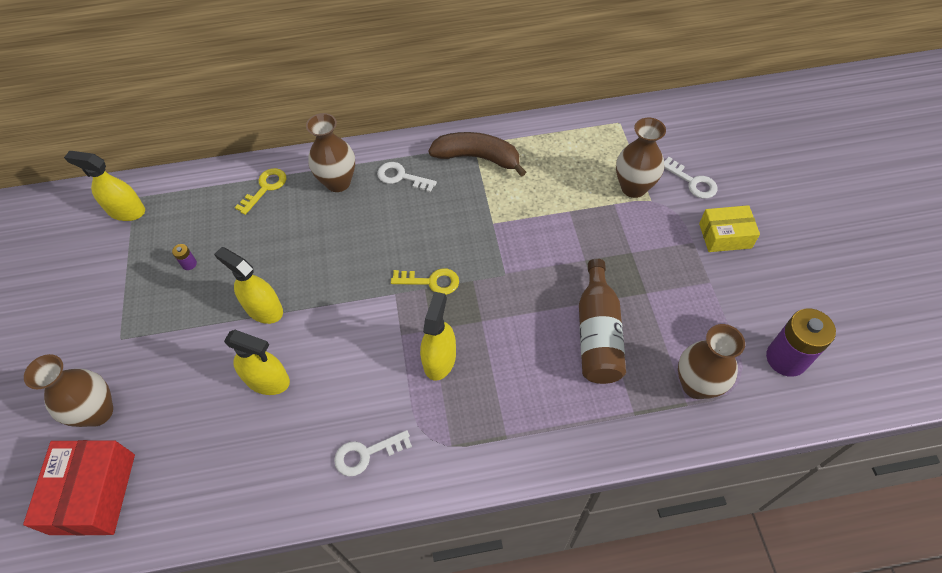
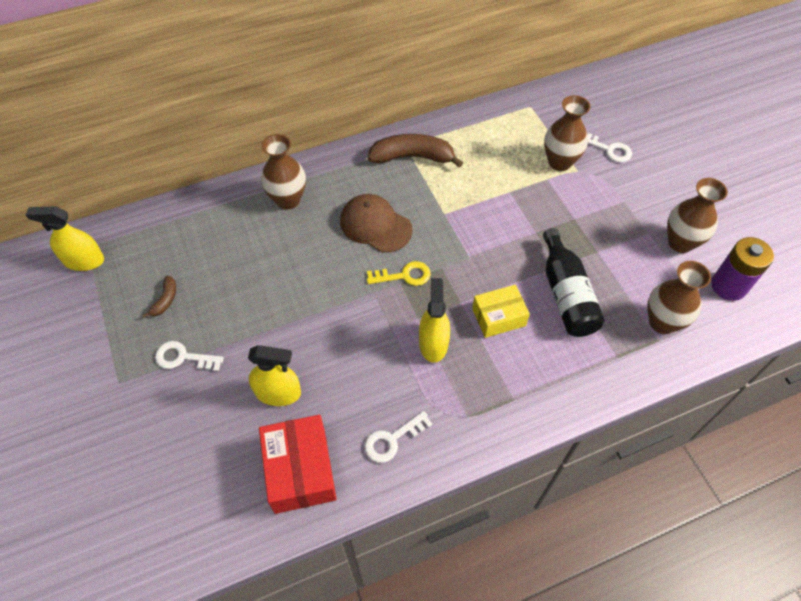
camera: 15 degrees left, 0 degrees up
(93, 493) = (140, 531): red box -> red box (300, 470)
(98, 412) = (119, 455): brown vase -> brown vase (680, 242)
(189, 264) = (165, 300): purple battery -> brown banana
(264, 309) = (253, 328): yellow spray bottle -> none
(265, 188) = (218, 216): yellow key -> none
(401, 177) = (347, 185): white key -> white key (183, 357)
(418, 223) = (375, 225): none -> brown cap
(598, 334) = (566, 294): brown bottle -> black bottle
(725, 235) = (649, 191): yellow box -> yellow box (498, 317)

